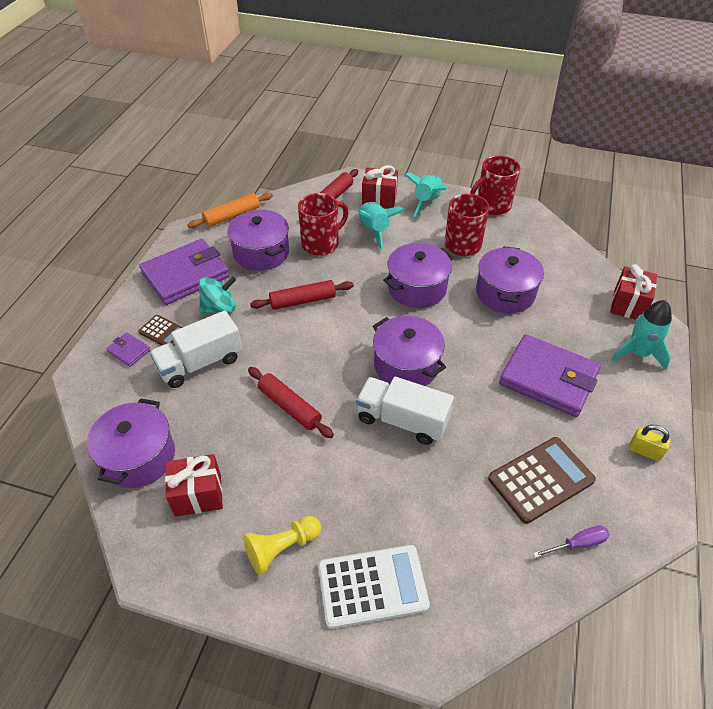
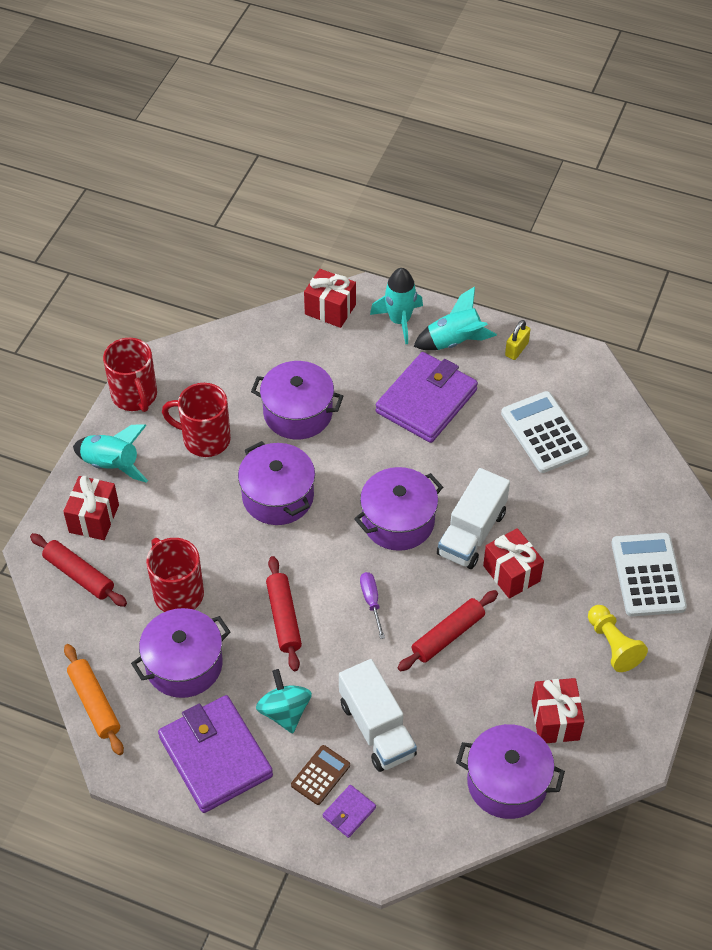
camera: 85 degrees left, 5 degrees up
(360, 454) = (511, 573): none -> red gift
(374, 231) = (162, 530): turquoise rocket -> turquoise rocket (454, 341)
(540, 479) = (544, 433): brown calculator -> white calculator
(578, 544) = (607, 420): purple screwdriver -> purple screwdriver (371, 601)

